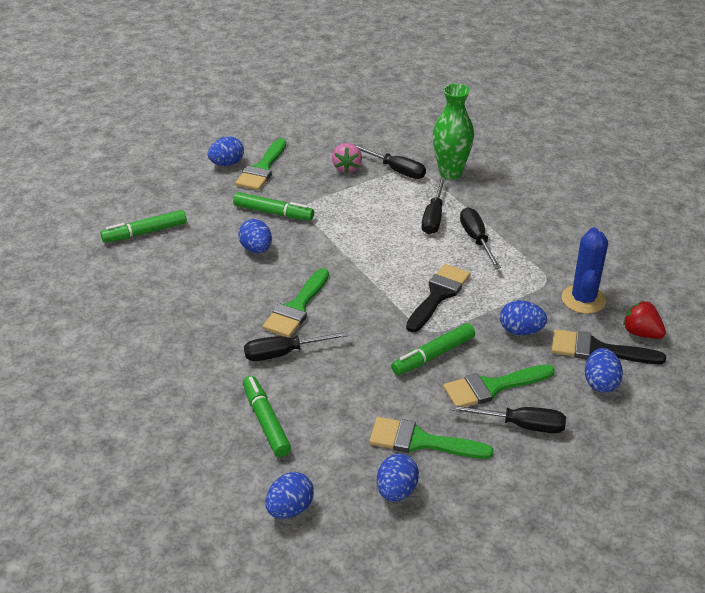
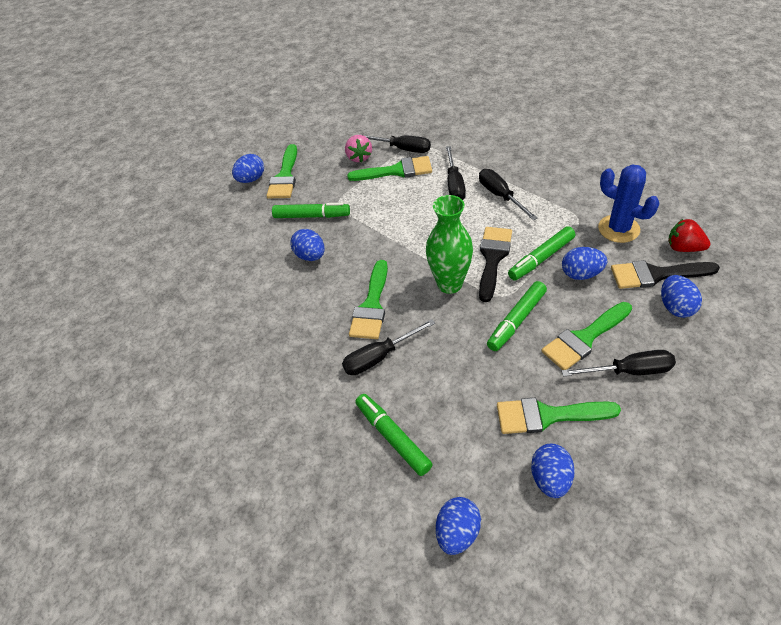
camera: 10 degrees left, 10 degrees up
(145, 232) = (201, 266): green marker -> green marker (541, 258)
(380, 190) = (396, 171): none -> green brush
(450, 173) = (449, 140): green vase -> green vase (449, 284)
(583, 299) = (618, 229): blue cactus -> blue cactus turned 45 degrees counterclockwise

